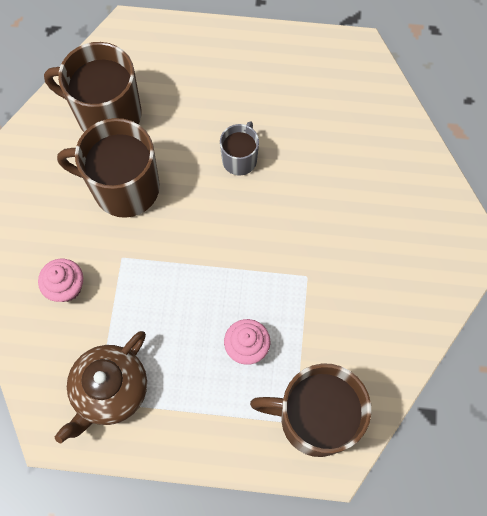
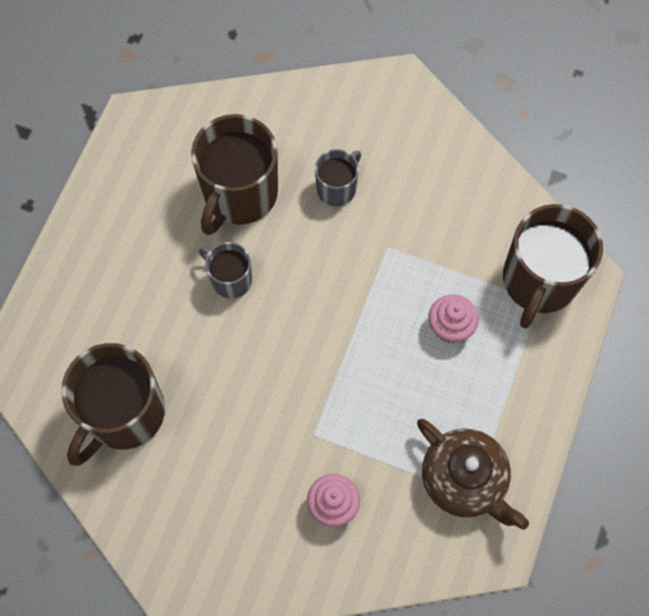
camera: 75 degrees left, 0 degrees up
(124, 187) = (227, 414): brown mug -> brown mug (239, 194)
(349, 220) = (337, 188): none -> grey mug

